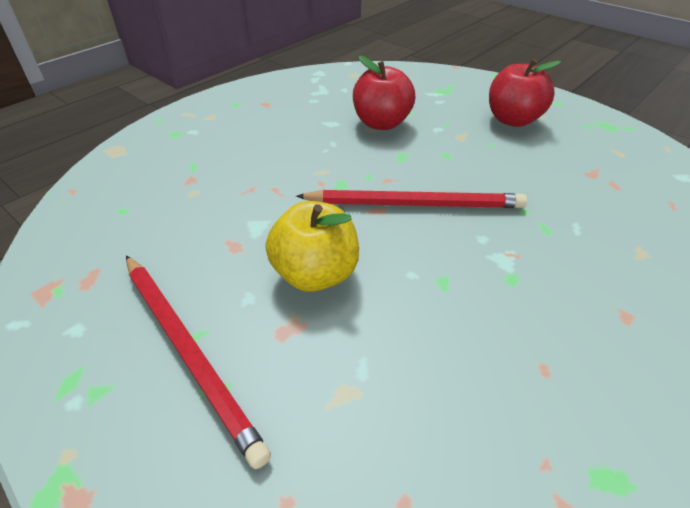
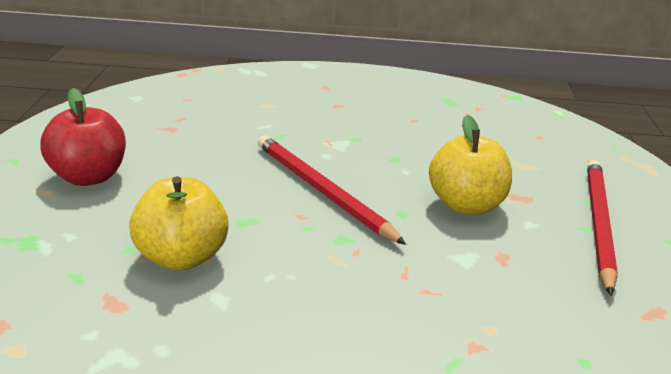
camera: 130 degrees left, 15 degrees down
(381, 123) = (181, 258): red apple -> yellow apple

